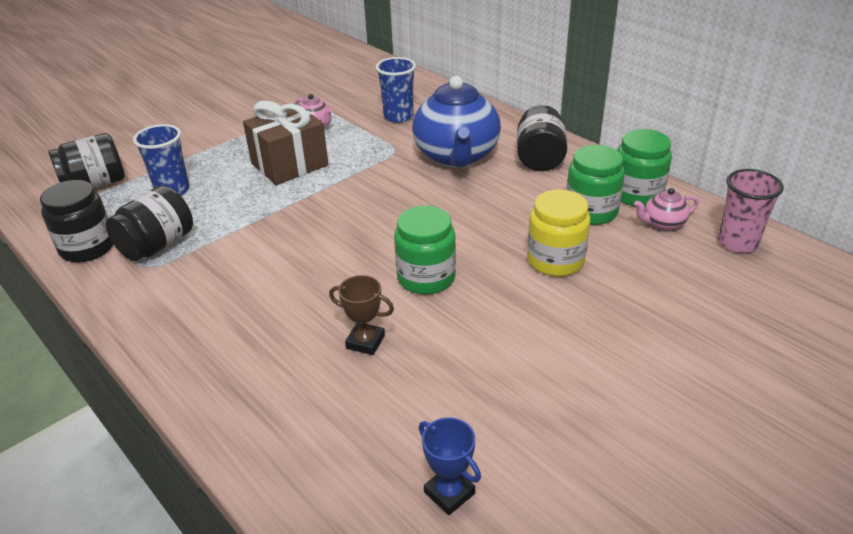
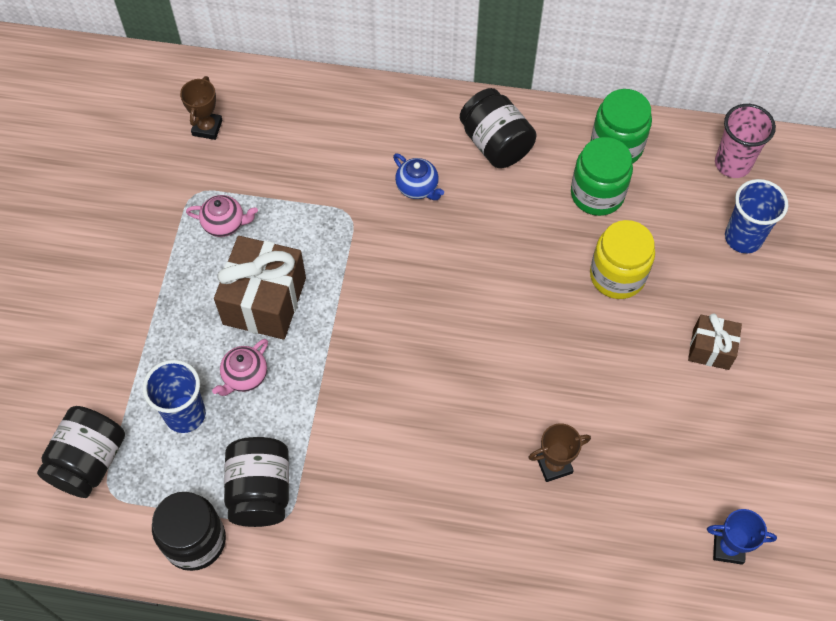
camera: 40 degrees left, 25 degrees up
(361, 87) = (207, 128): none -> brown trophy
(398, 116) = (300, 157): blue cup -> blue cup (743, 238)
(426, 277) = (535, 364): green jar -> none
(457, 156) = (418, 187): blue teapot -> blue teapot, size x0.43
(591, 343) = (710, 349): none -> brown gift
(663, 223) = (663, 174): pink teapot -> pink teapot (244, 376)

